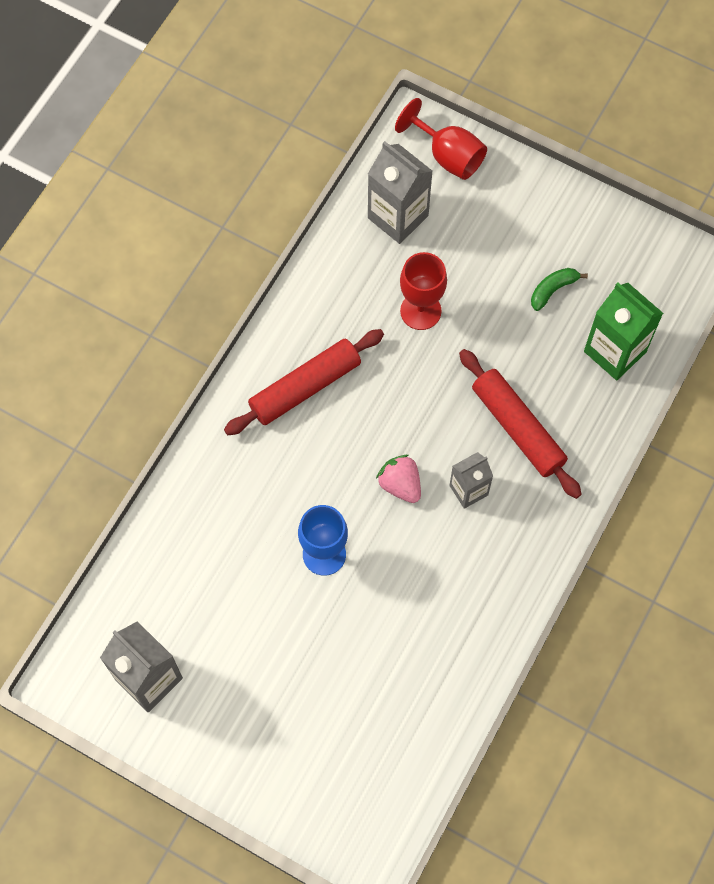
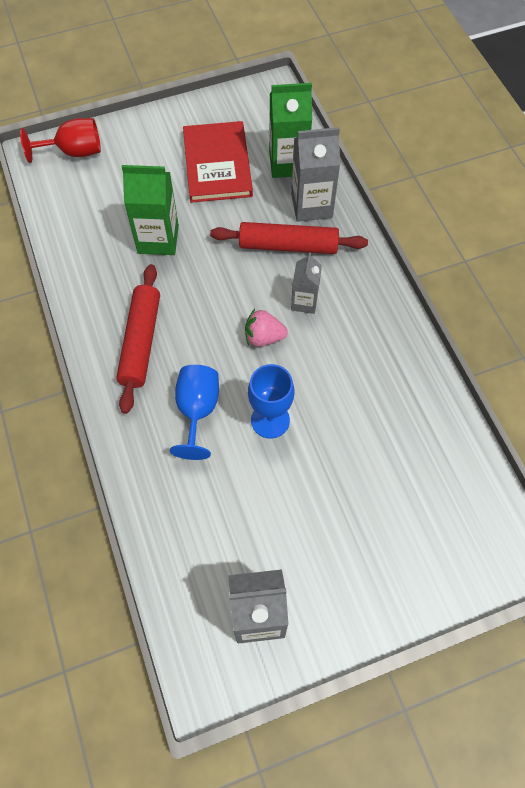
camera: 50 degrees left, 5 degrees down
(281, 488) = (197, 410): none -> blue goblet
(398, 217) = (83, 205): grey carton -> grey carton (311, 205)
(420, 311) = (158, 239): red goblet -> green carton
(553, 290) = (217, 164): green banana -> red book

